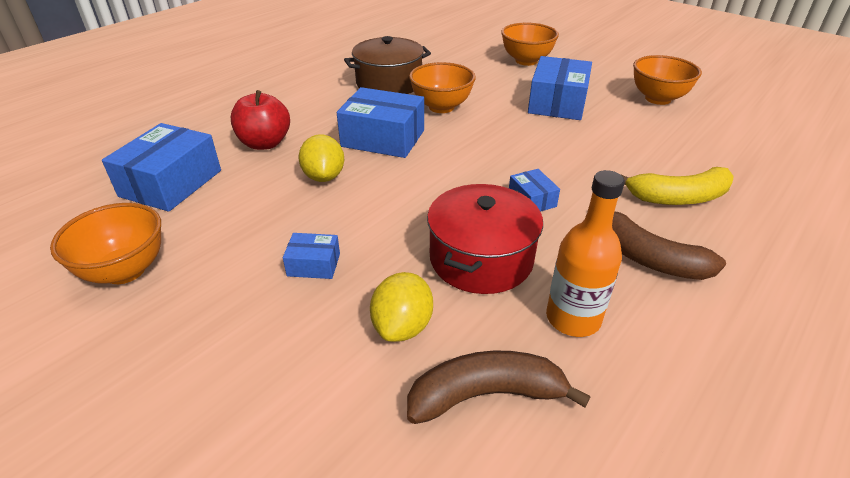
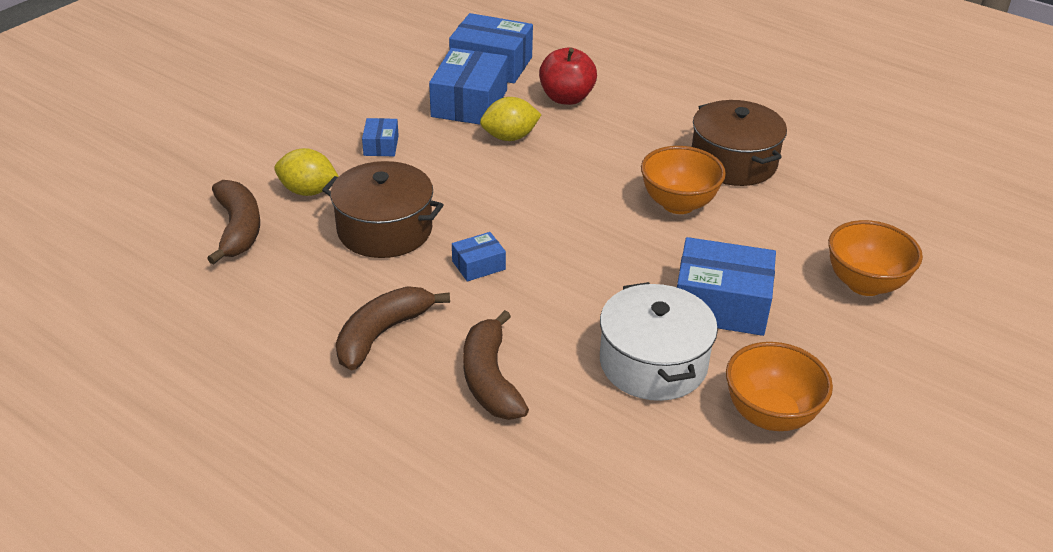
camera: 85 degrees right, 0 degrees up
(125, 271) = (378, 69): orange bowl -> none
(383, 138) = (590, 166): blue box -> blue box (469, 103)
(481, 258) = (385, 230): red pot -> brown pot
(573, 318) = (305, 277): orange bottle -> none
(627, 130) = (653, 363): none -> white pot
(678, 197) = (490, 379): yellow banana -> brown banana

